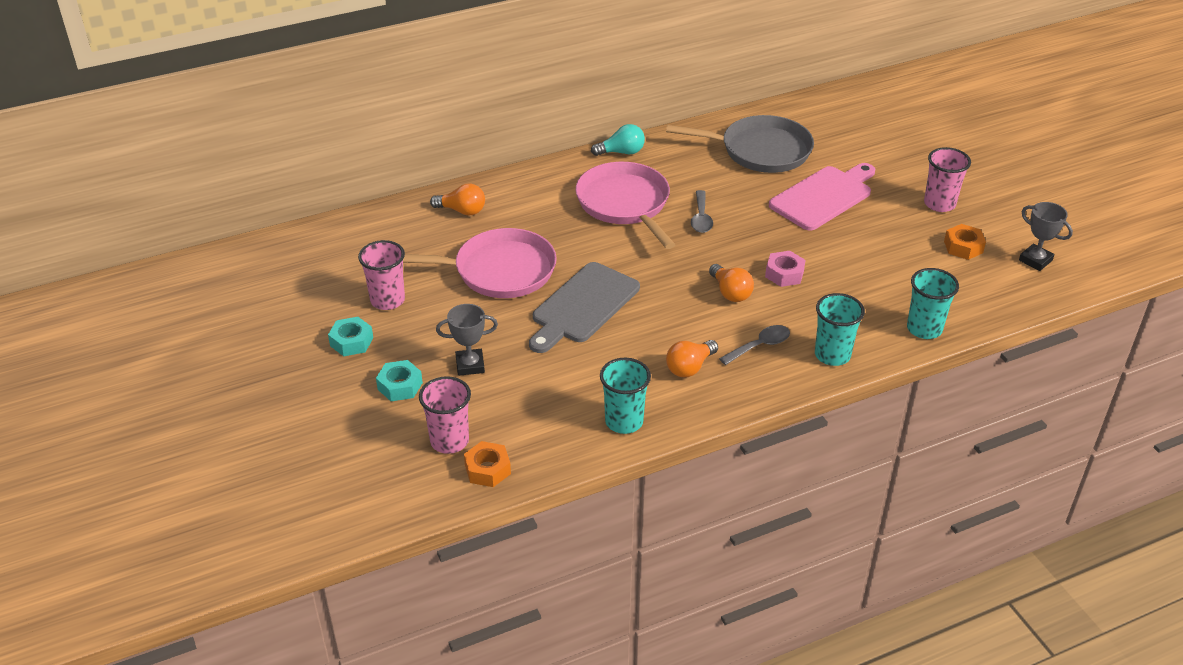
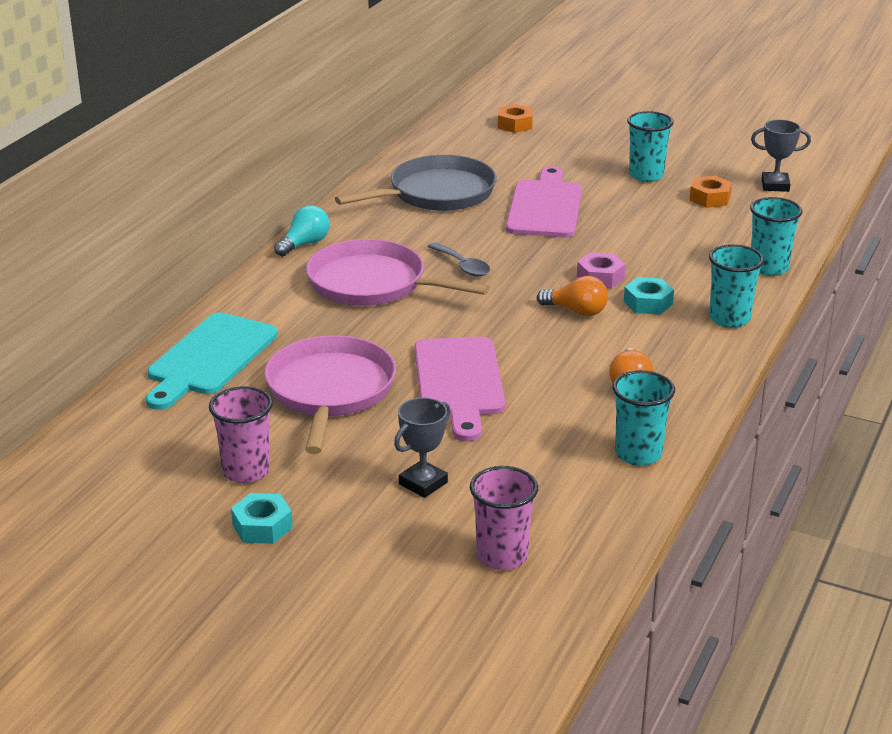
camera: 40 degrees left, 10 degrees down
(400, 386) = (377, 537): turquoise nut -> turquoise nut (648, 303)
(462, 211) = (209, 358): orange light bulb -> turquoise cutting board
(487, 469) = (575, 559): orange nut -> orange nut (515, 124)
(499, 271) = (330, 391): pink pan -> pink pan turned 45 degrees counterclockwise
(582, 306) = (458, 382): grey cutting board -> pink cutting board
(759, 346) = (662, 340): grey spoon -> none
(939, 204) = (646, 175): pink cup -> turquoise cup

